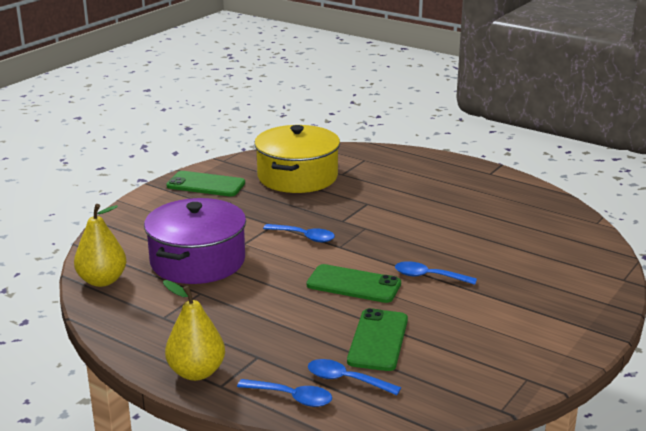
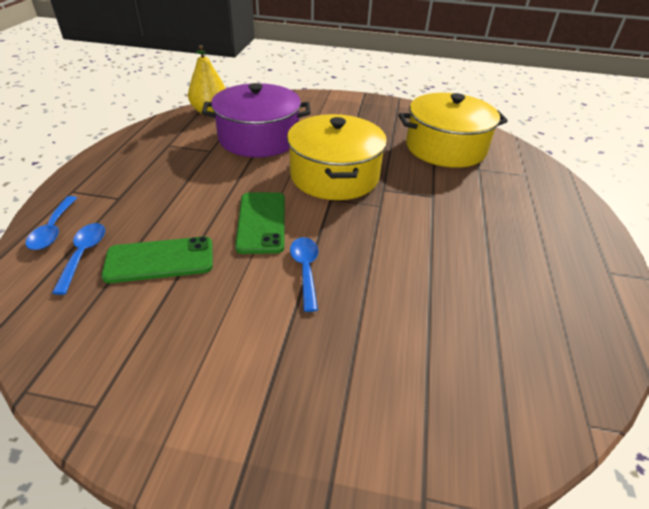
camera: 65 degrees right, 15 degrees up
(196, 372) = (90, 176): yellow pear -> none
(206, 184) = (386, 113): green phone -> none
(304, 237) = (334, 176): blue spoon -> yellow pot

